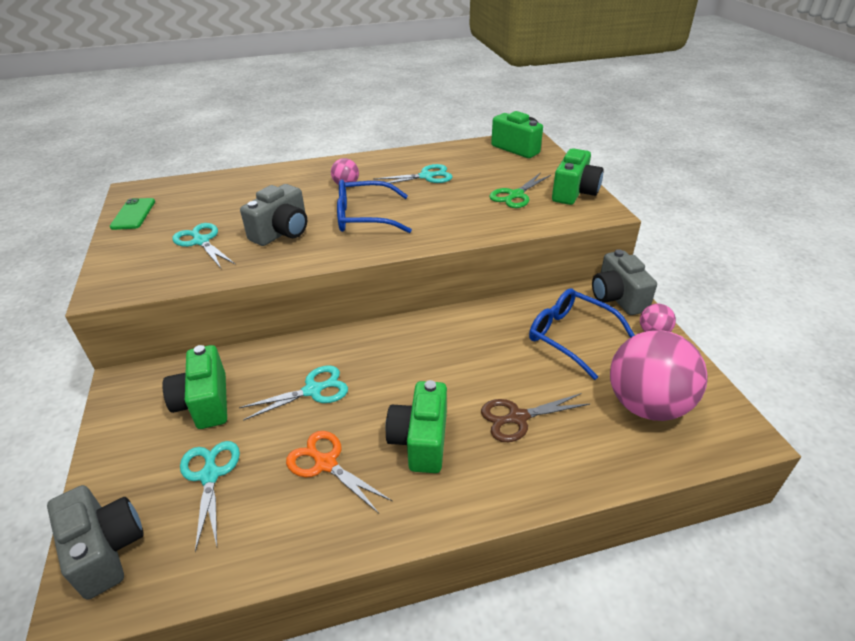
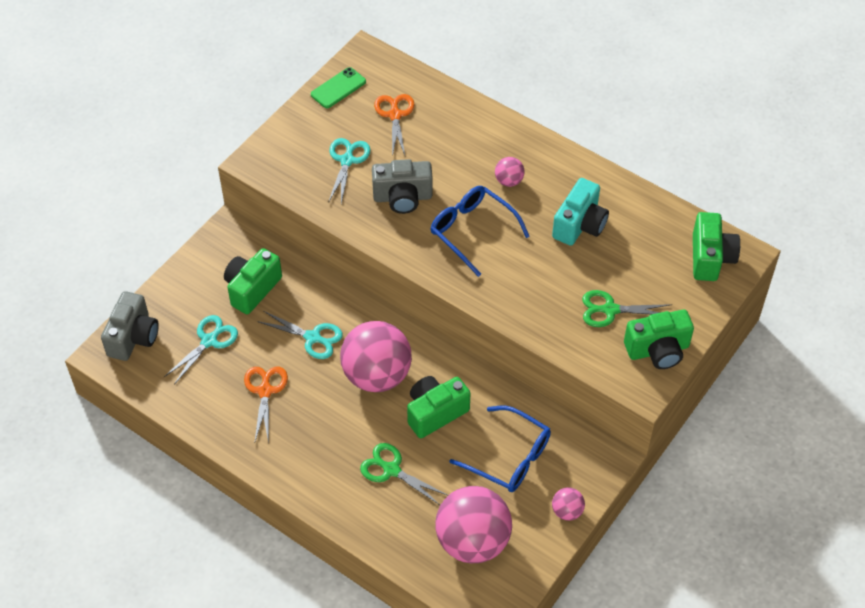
camera: 50 degrees right, 15 degrees up
(206, 202) = (395, 115): none -> orange scissors
(404, 370) = (377, 375): none -> pink ball
(420, 441) = (324, 428): green camera -> green camera (435, 413)
(426, 176) = (579, 225): turquoise scissors -> turquoise camera
(518, 417) = (391, 470): brown scissors -> green scissors
(570, 336) = (509, 457): blue glasses -> blue glasses turned 120 degrees clockwise
(617, 298) = (594, 465): grey camera -> none

